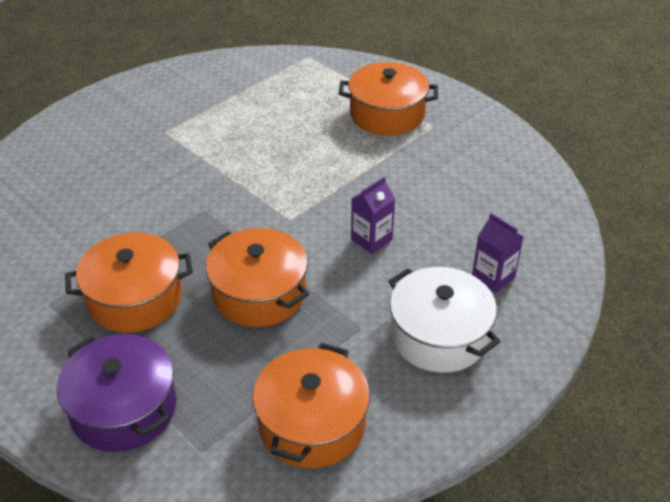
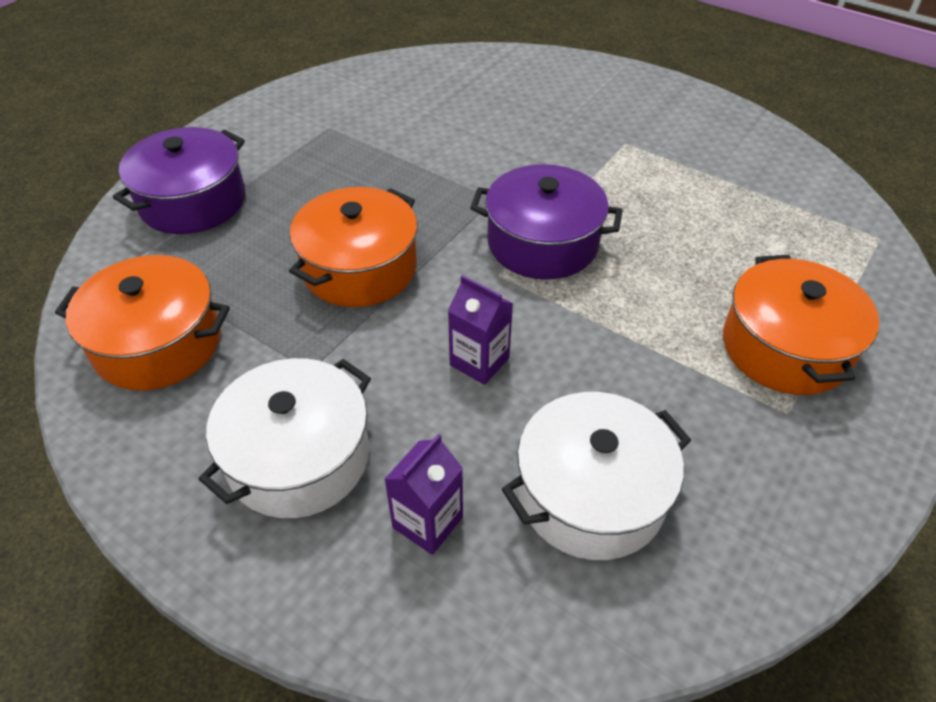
camera: 80 degrees right, 5 degrees up
(135, 298) = (341, 178): orange pot -> none
(264, 192) = (542, 243): none -> purple pot
(480, 208) = (591, 494): none -> white pot

